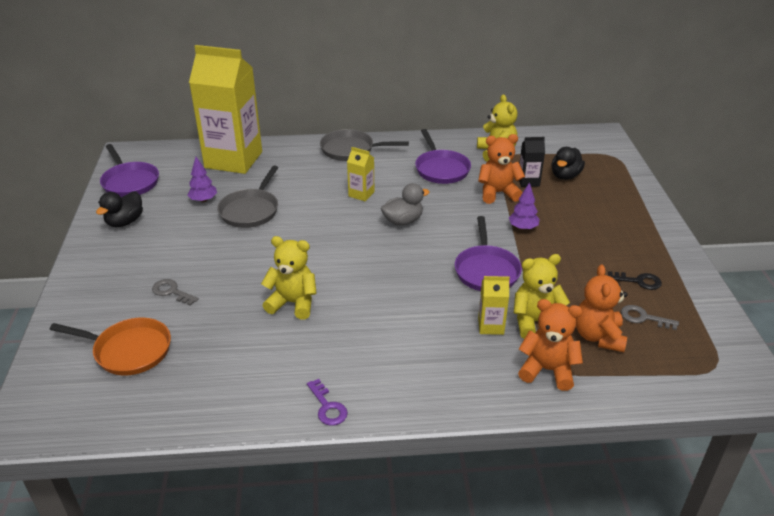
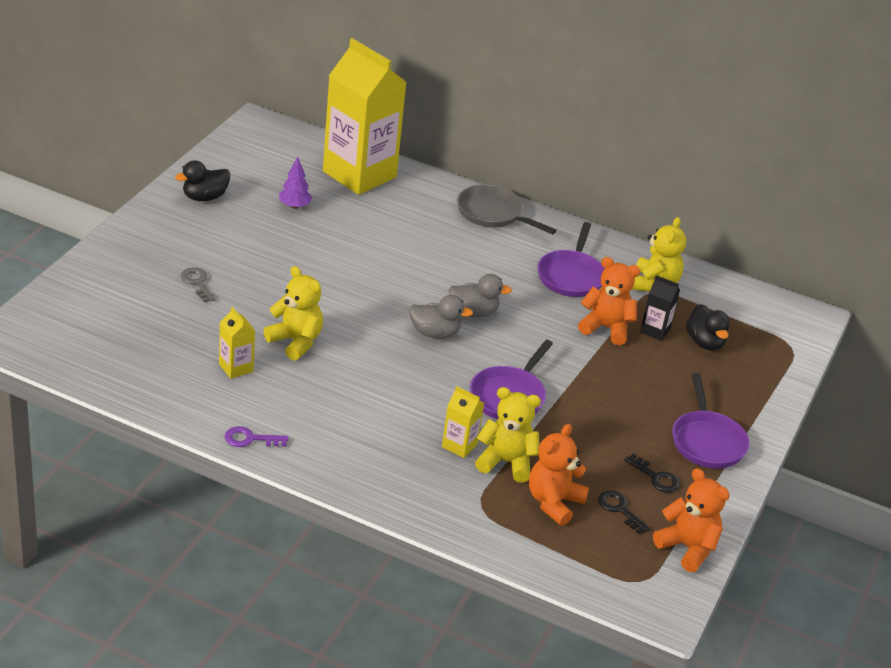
camera: 25 degrees right, 0 degrees up
(128, 350) = (124, 317): orange pan -> none
(129, 182) = (239, 156): purple pan -> purple pan (707, 441)
(251, 210) = (332, 236): grey pan -> none
(327, 407) = (250, 439): purple key -> purple key turned 90 degrees clockwise
(361, 194) = (458, 266): yellow carton -> yellow carton (236, 368)
(391, 248) = (435, 333): none -> grey duck
(523, 228) = (593, 374): purple tree -> none
(547, 370) = (472, 505): orange teddy bear -> orange teddy bear (687, 548)
(565, 176) = (705, 342): black duck -> black duck turned 75 degrees counterclockwise
(643, 318) = (619, 509): grey key -> black key

